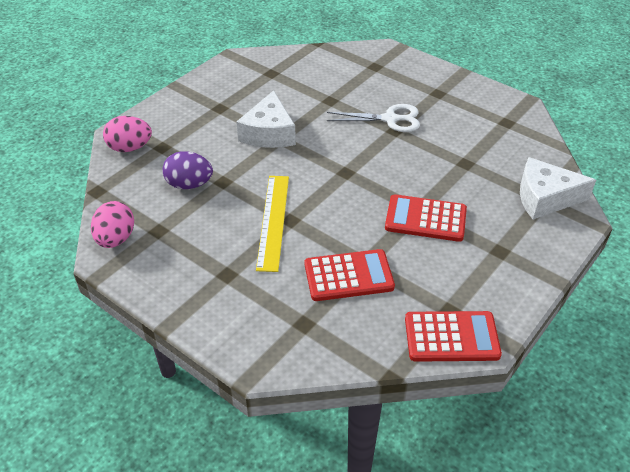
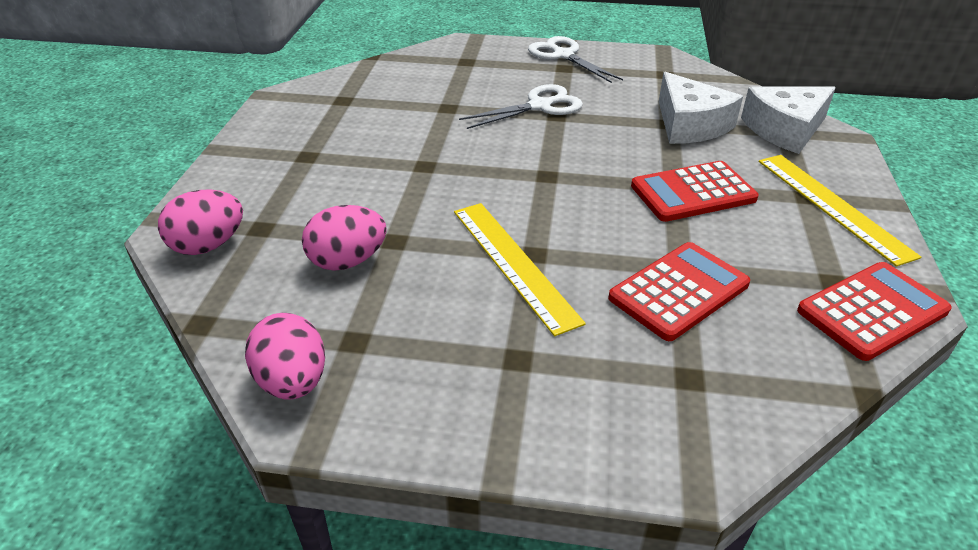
camera: 30 degrees left, 5 degrees down
(189, 184) = (347, 261): purple egg -> pink egg
(269, 133) = (404, 164): white cheese -> white cheese (690, 125)
(447, 82) = (563, 55): none -> white scissors
(510, 264) = (832, 206): none -> yellow ruler

